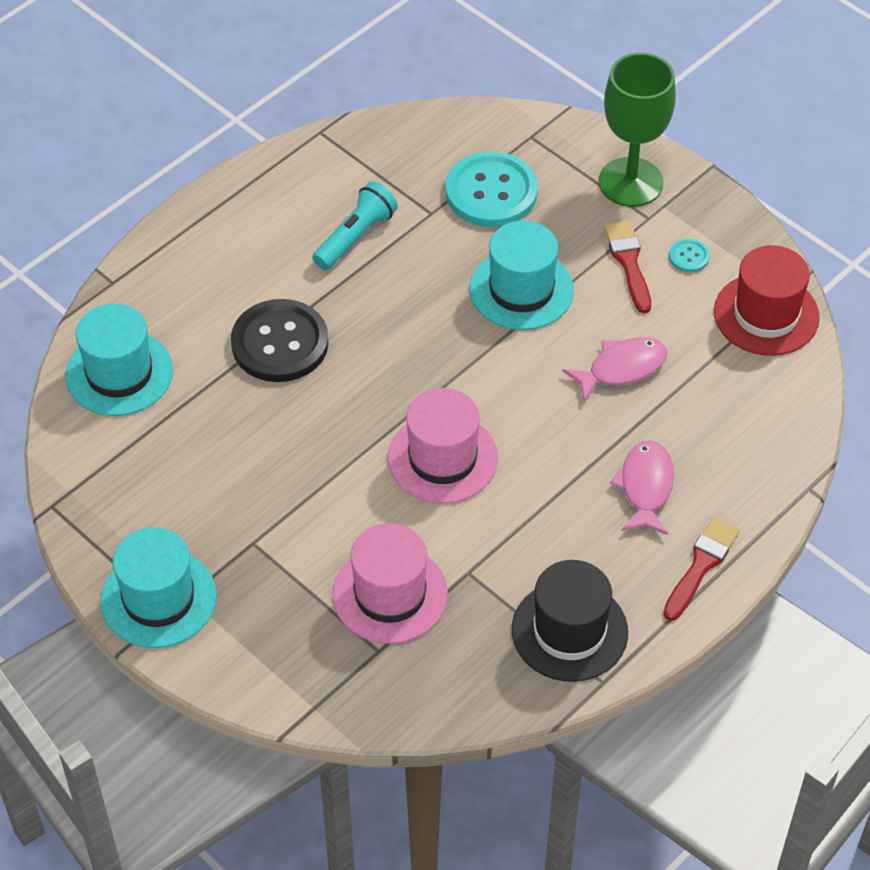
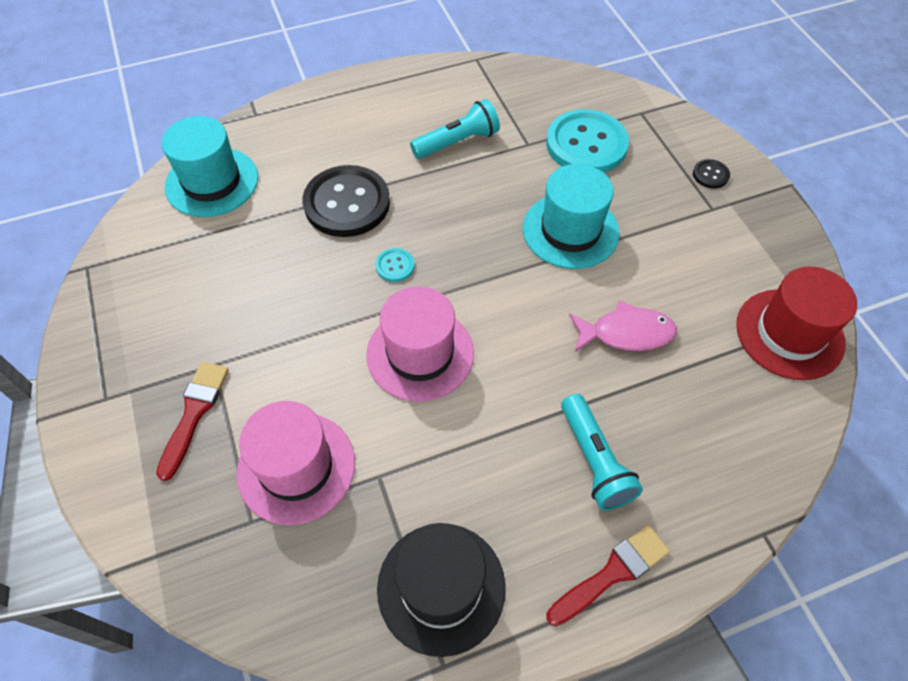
camera: 25 degrees right, 5 degrees up
(158, 598) = (105, 383): turquoise hat -> none
(628, 262) = (677, 240): red brush -> red brush (194, 413)
(630, 182) = (710, 175): green goblet -> black button
(645, 487) = (594, 460): pink fish -> turquoise flashlight
(689, 257) = (736, 255): turquoise button -> turquoise button (395, 266)

